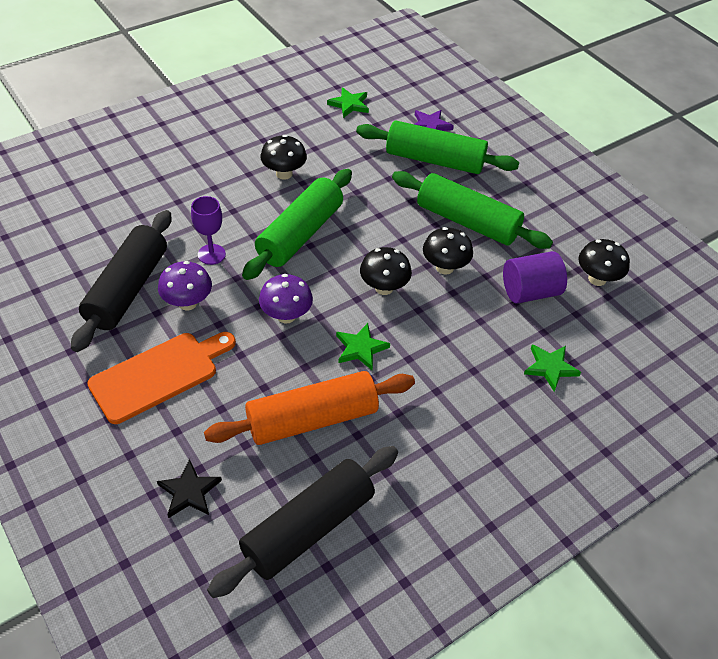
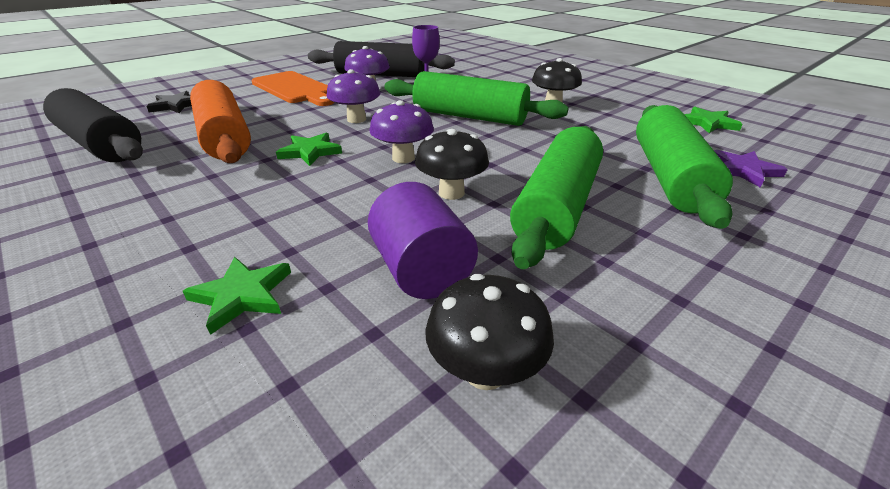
camera: 85 degrees right, 15 degrees down
(384, 288) = (403, 158): black mushroom -> purple mushroom

